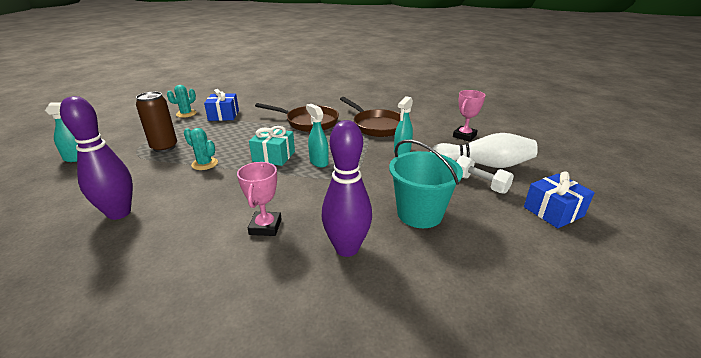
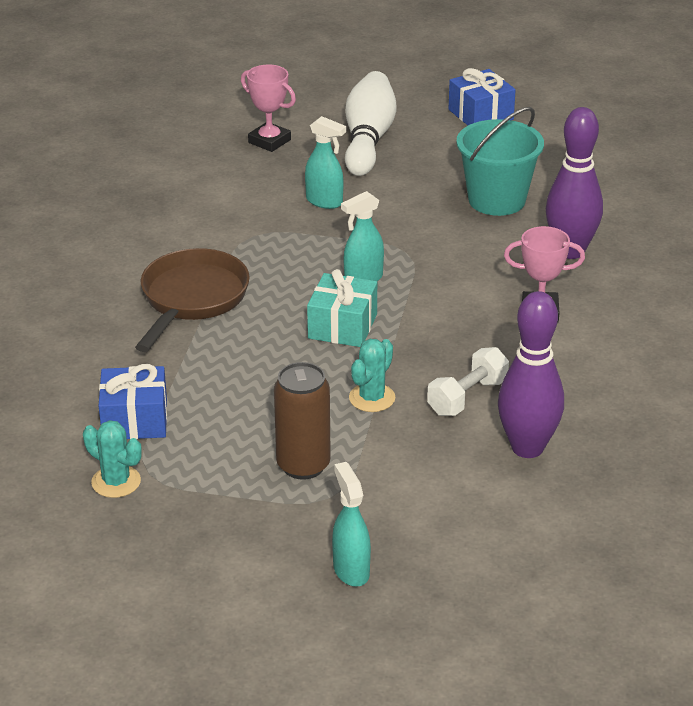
camera: 90 degrees left, 5 degrees up
(376, 126) = (218, 222): brown pan -> none
(480, 184) = (423, 150): white dumbbell -> white dumbbell (467, 397)

